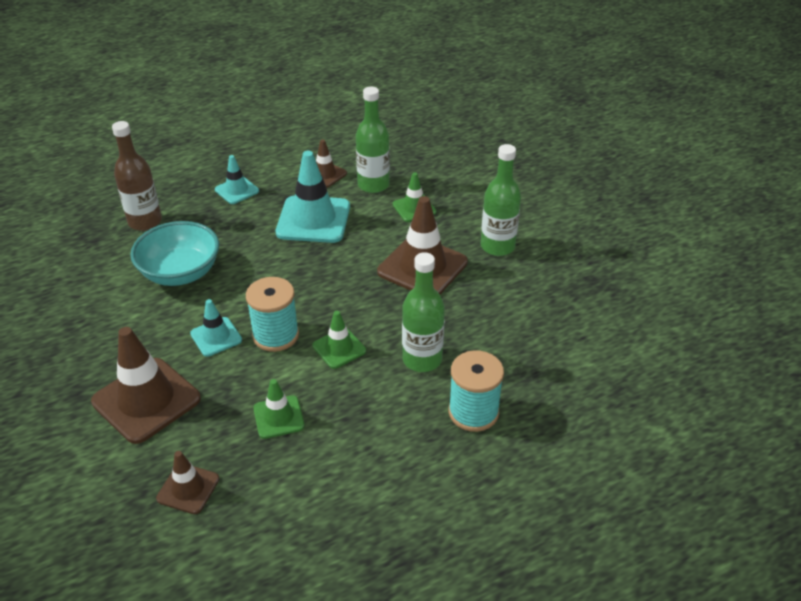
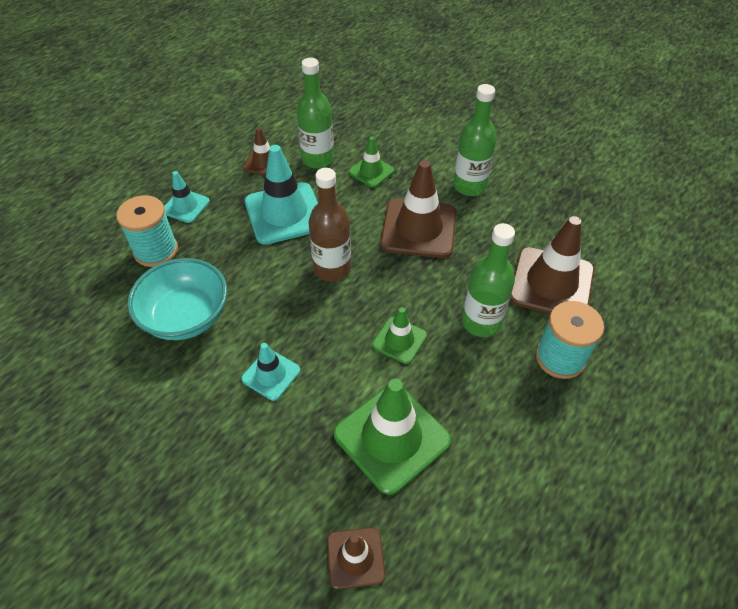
camera: 25 degrees left, 10 degrees up
(145, 222) = (108, 272): brown bottle -> brown bottle (332, 269)
(146, 400) = (245, 476): brown traffic cone -> brown traffic cone (551, 283)
(276, 335) = (330, 350): turquoise spool -> turquoise spool (156, 251)
(278, 417) = (391, 437): green traffic cone -> green traffic cone, size x1.86

